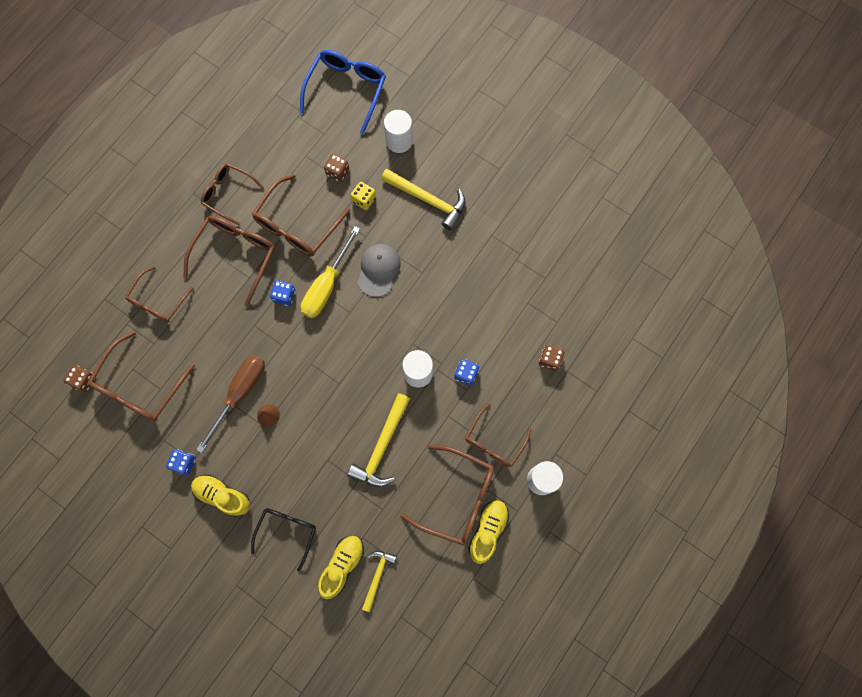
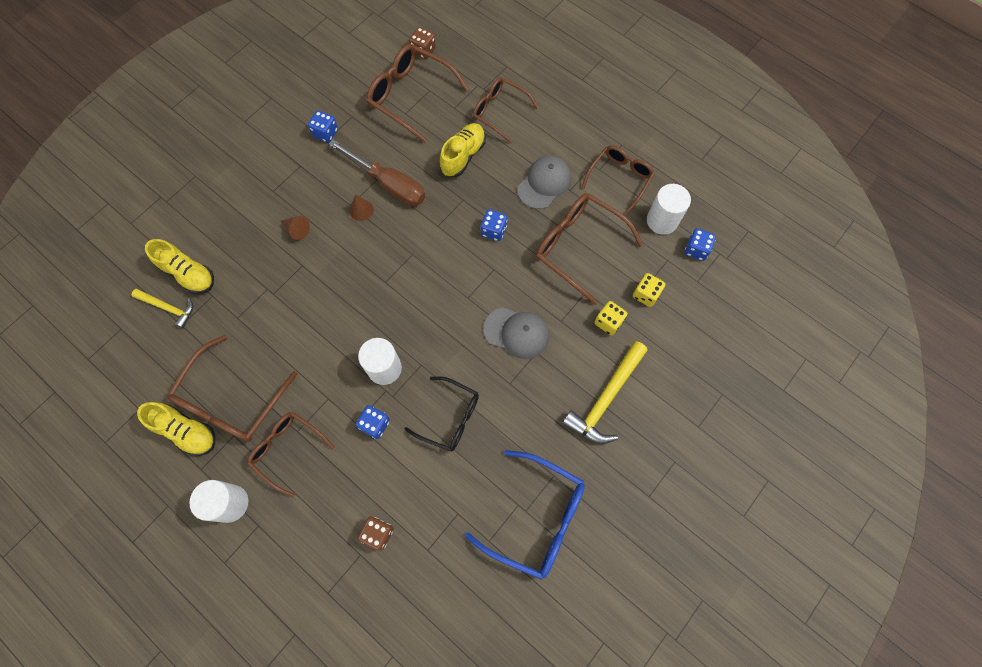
camera: 95 degrees right, 5 degrees down
(222, 496) = (285, 166): yellow shoe -> yellow shoe (463, 156)
(235, 256) = (544, 183): brown glasses -> grey cap
(287, 533) = (235, 223): black glasses -> black glasses (449, 417)
(292, 471) = (297, 230): none -> brown cone
(295, 134) = (696, 249): none -> blue dice
(327, 285) = (502, 275): yellow screwdriver -> none
(337, 172) = (646, 294): brown dice -> yellow dice
(346, 91) = (757, 310): blue glasses -> blue glasses (535, 517)
(382, 446) = (306, 322): yellow hammer -> none
(399, 141) = (688, 369): white cylinder -> white cylinder (662, 220)

